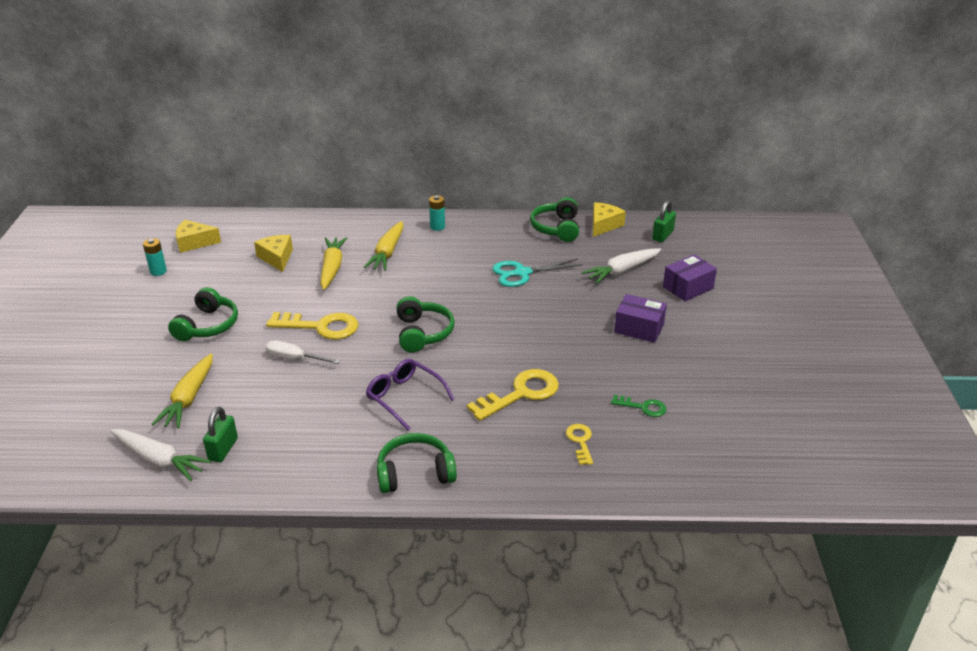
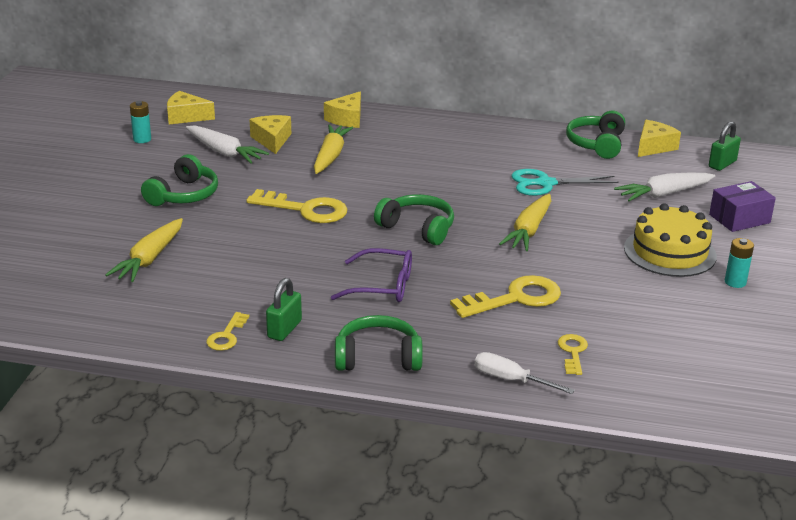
camera: 10 degrees right, 5 degrees down
(159, 460) = (107, 310): white carrot -> white carrot (224, 152)
(223, 449) = (175, 309): green padlock -> green padlock (284, 329)
(275, 471) = (226, 336): none -> yellow key
(294, 359) = (270, 236): white screwdriver -> white screwdriver (510, 380)
(339, 228) = (347, 119): none -> yellow cheese
(387, 253) = (396, 148): yellow carrot -> yellow carrot (529, 231)
(404, 397) = (383, 286): purple glasses -> purple glasses turned 135 degrees clockwise
(423, 333) = (417, 228): green headphones -> green headphones turned 60 degrees counterclockwise
(437, 227) = (458, 129): turquoise battery -> turquoise battery (735, 282)
(639, 328) = (670, 252): purple box -> yellow cake
(643, 407) = (655, 328): green key -> none

